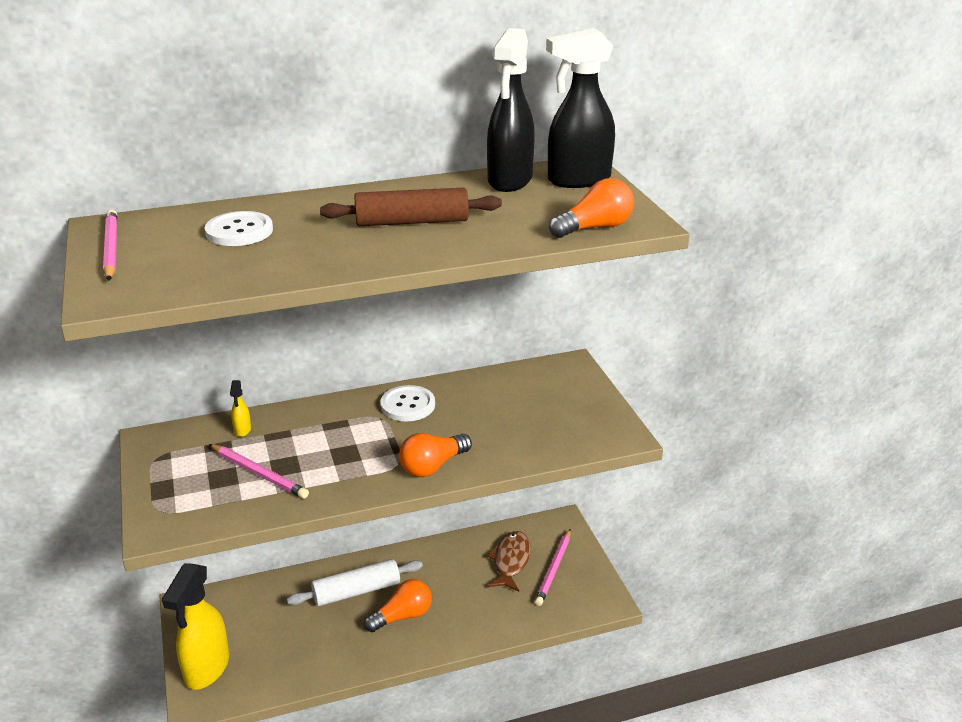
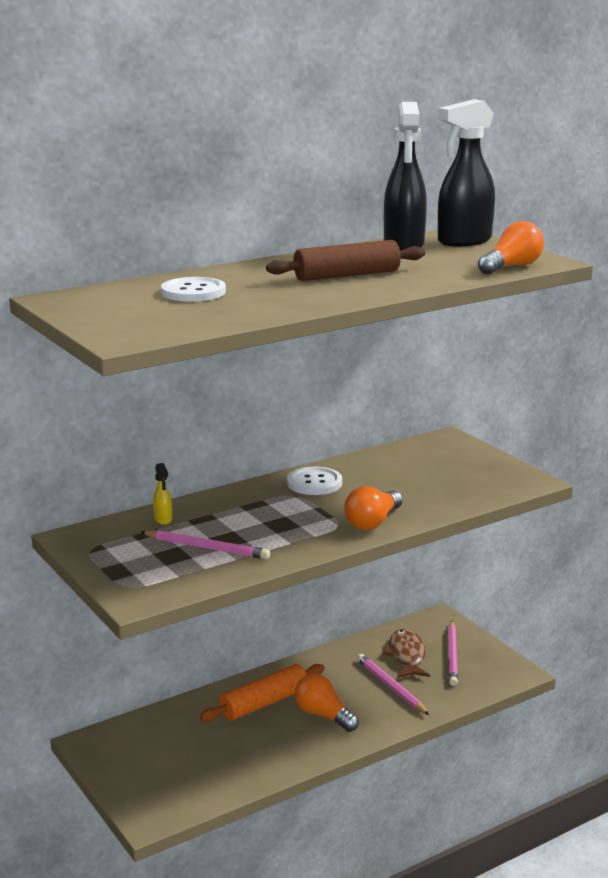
camera: 15 degrees left, 10 degrees down
(111, 248) = (83, 311): pink pencil -> pink pencil (391, 687)
(206, 669) = (143, 790): yellow spray bottle -> none
(357, 591) = (264, 703): white rolling pin -> orange rolling pin
(402, 616) = (323, 715): orange light bulb -> orange light bulb turned 90 degrees counterclockwise

